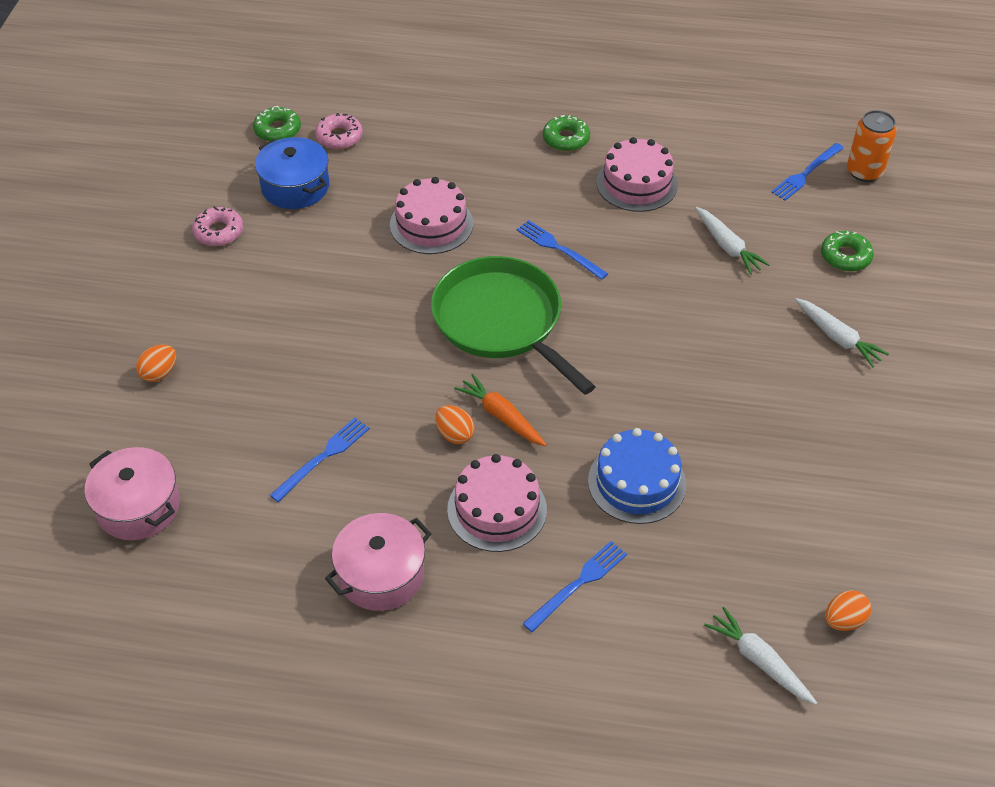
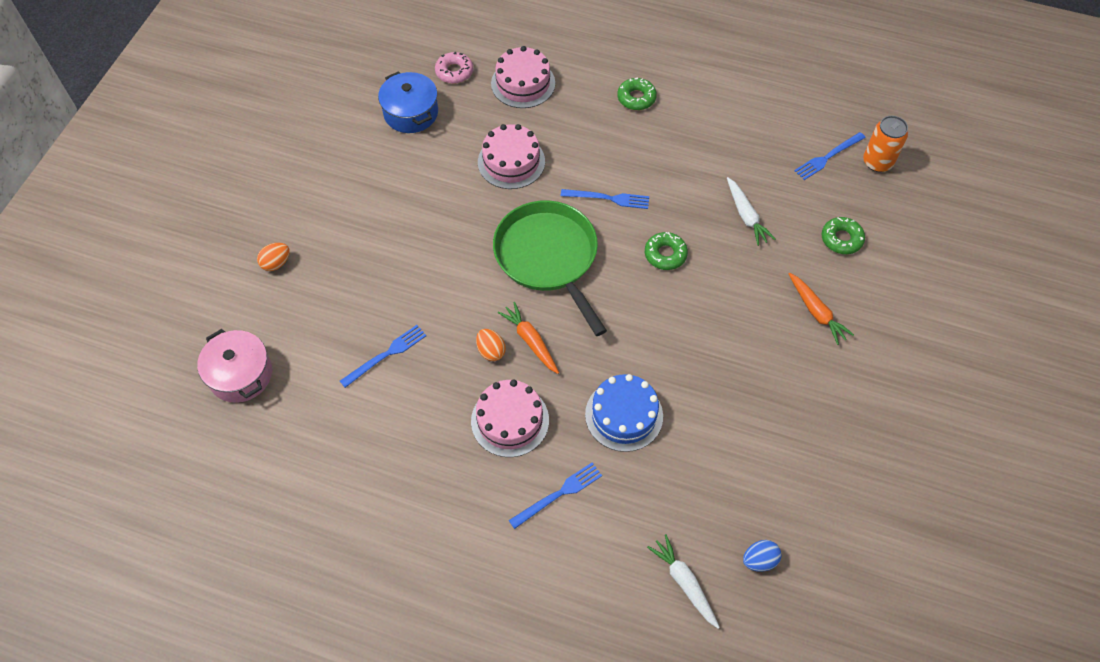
camera: 10 degrees right, 10 degrees up
(219, 232) = (344, 145): pink donut -> none
(277, 130) = (407, 59): green donut -> green donut (665, 254)
(381, 574) = (410, 461): pink pot -> none
(559, 249) = (608, 198): blue fork -> blue fork turned 135 degrees clockwise
(636, 183) = (685, 147): pink cake -> pink cake (523, 83)
(837, 338) = (816, 312): white carrot -> orange carrot
(844, 620) = (759, 560): orange egg -> blue egg

